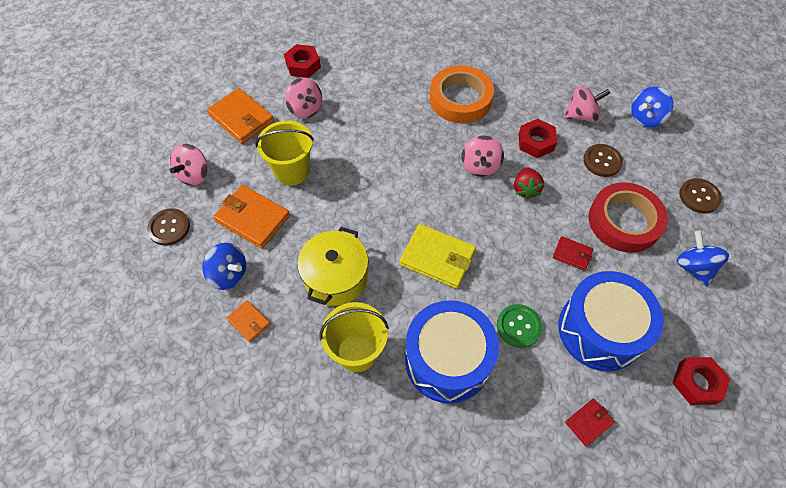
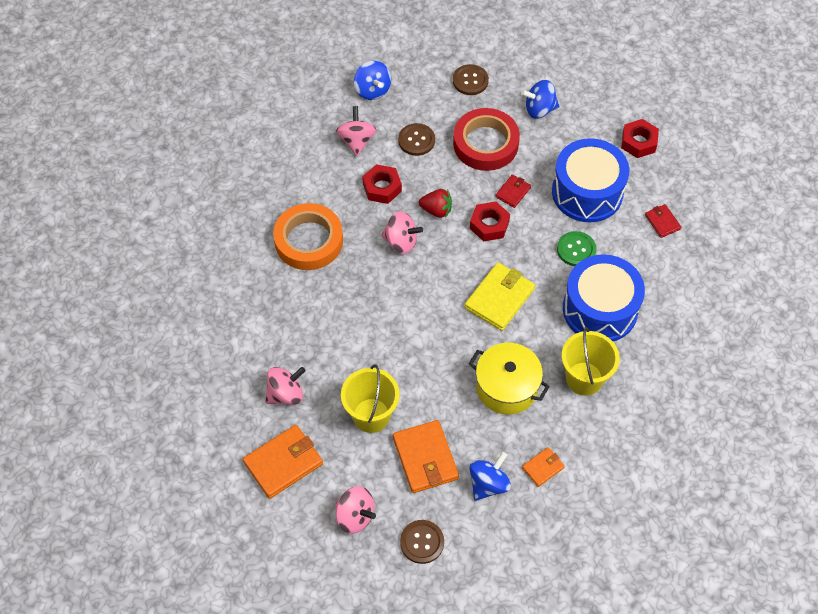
camera: 80 degrees left, 0 degrees up
(252, 218) = (425, 458): orange wallet -> orange wallet turned 60 degrees counterclockwise
(303, 65) = (215, 390): red nut -> red nut (489, 225)

